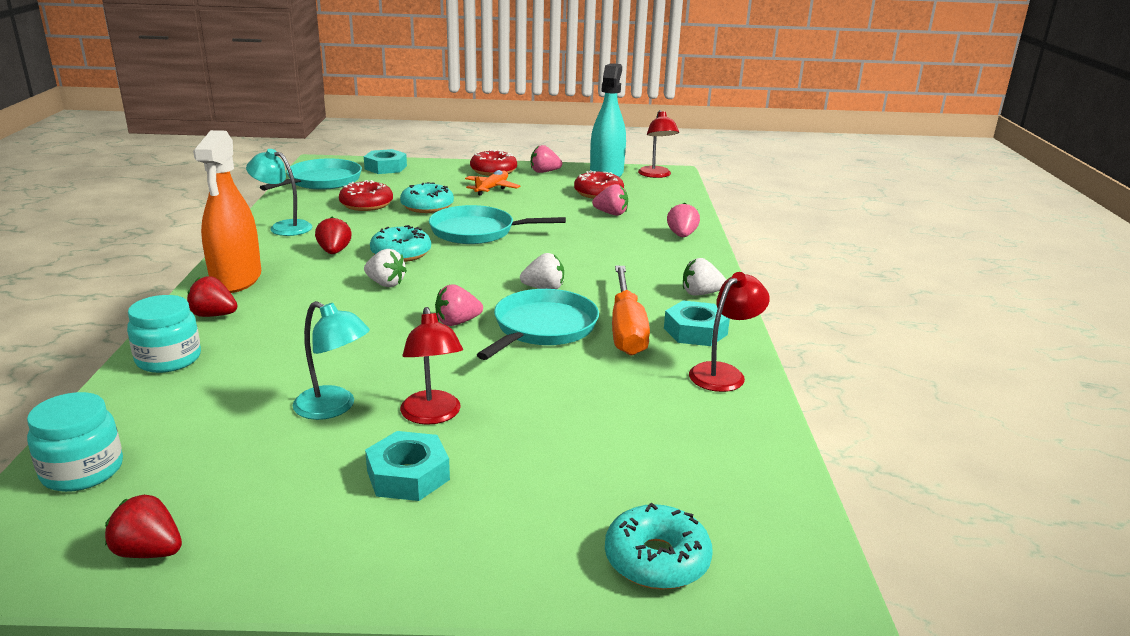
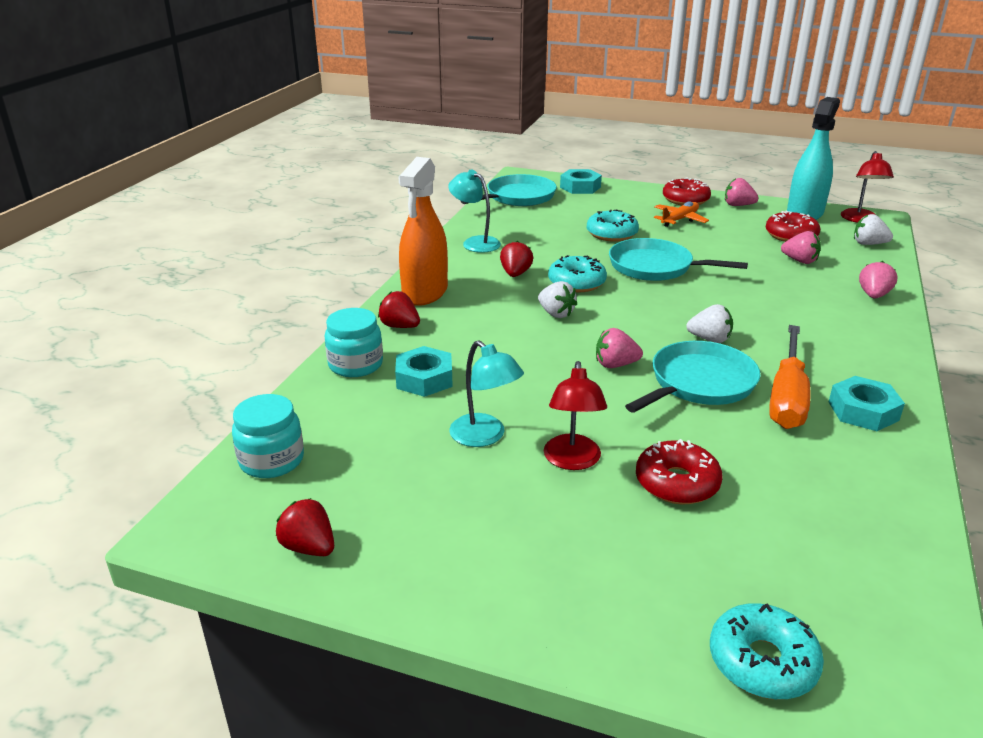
camera: 20 degrees right, 5 degrees up
(366, 204) = (554, 226): red donut -> red donut (677, 483)
(408, 475) = (538, 519): turquoise nut -> turquoise nut (424, 379)
(700, 293) = (879, 367): white strawberry -> white strawberry (868, 244)
(723, 373) = (884, 465): red lamp -> none

